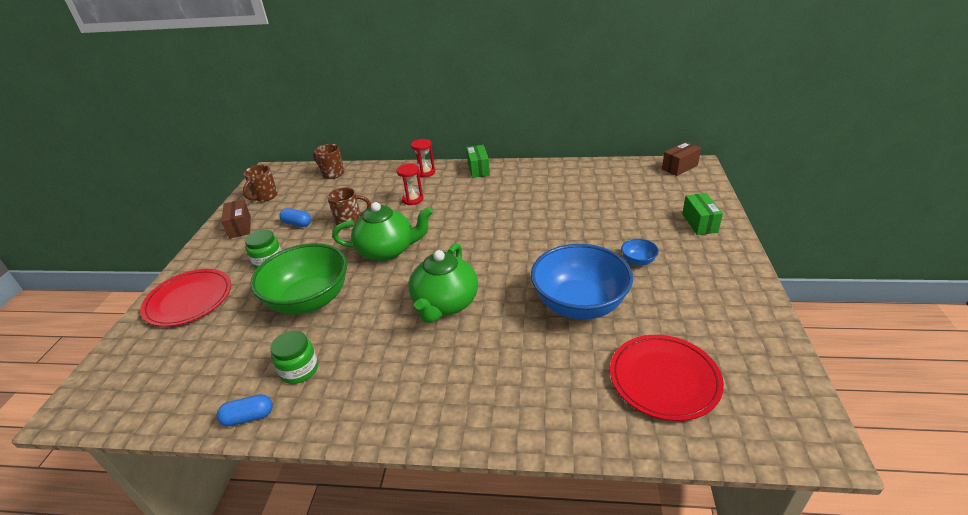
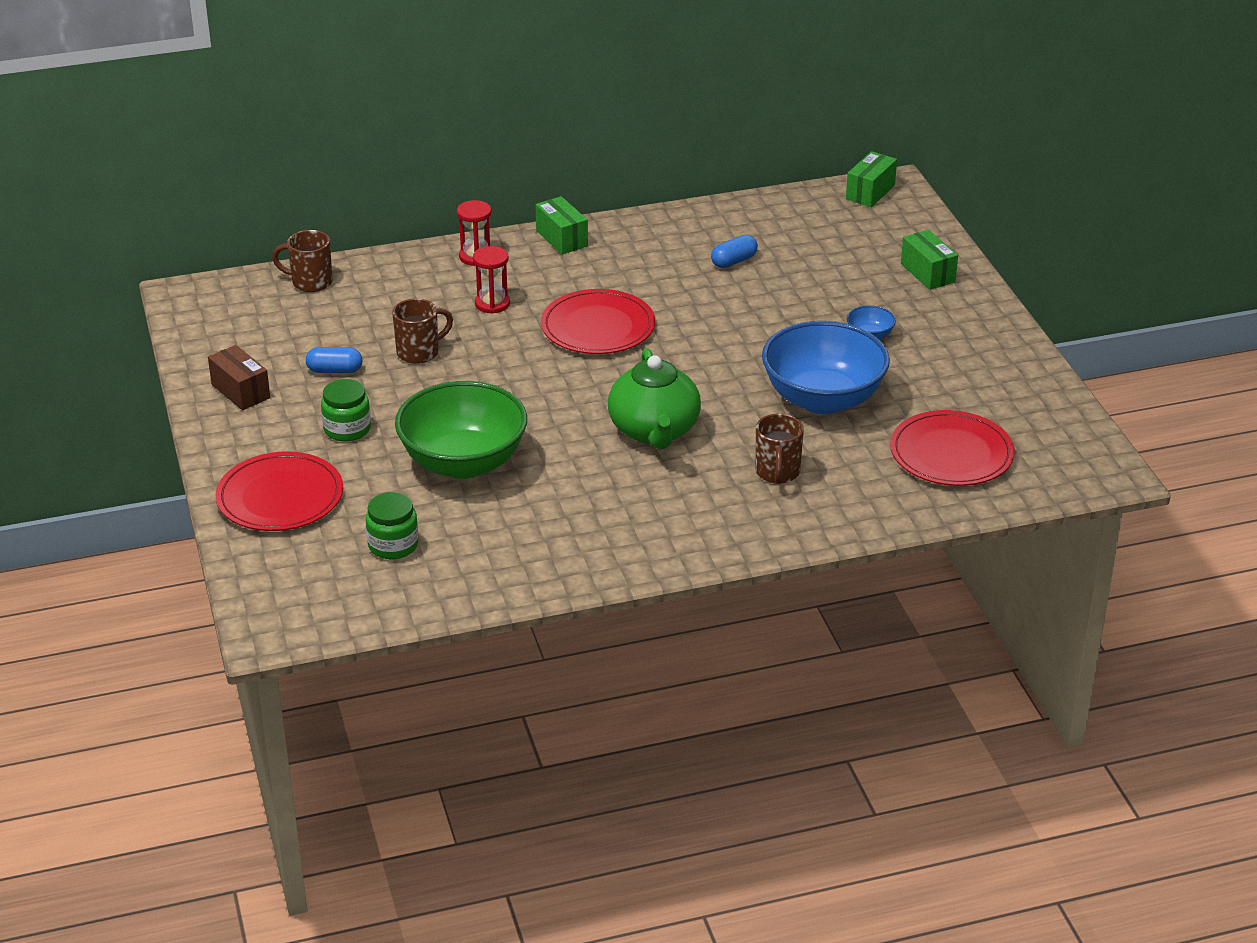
camera: 25 degrees left, 0 degrees up
(249, 417) = (511, 587): blue capsule -> blue capsule (734, 261)
(265, 197) = (228, 339): brown mug -> brown mug (777, 473)
(299, 370) = (527, 534): green jar -> green jar (393, 545)
(387, 250) = (518, 382): green teapot -> none
(461, 223) = (598, 327): none -> red plate
(679, 167) = (870, 192): brown box -> green box

